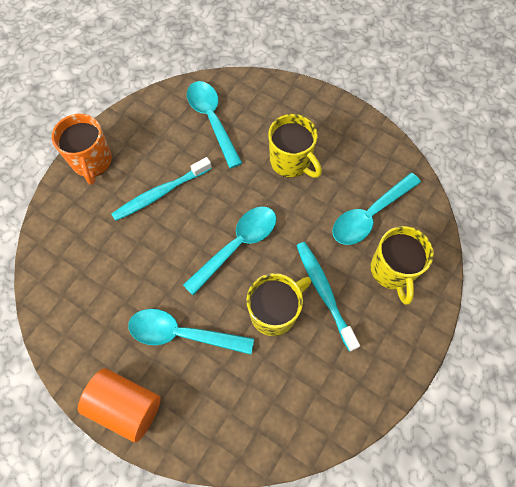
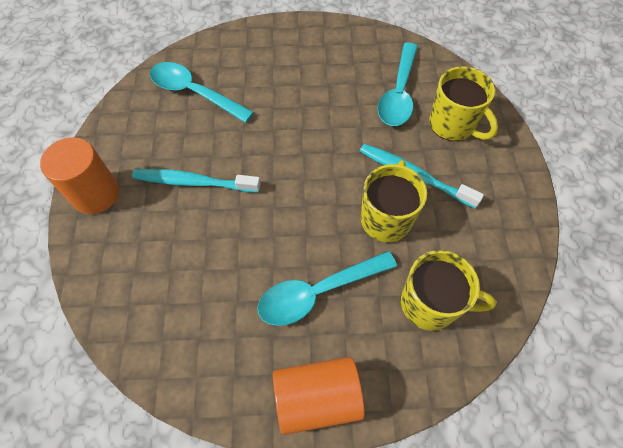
camera: 35 degrees left, 5 degrees down
(92, 162) = (96, 194): orange mug -> orange cylinder
(160, 193) = (193, 182): turquoise toothbrush -> turquoise toothbrush turned 75 degrees clockwise
(237, 245) = (306, 183): turquoise spoon -> none
(291, 162) = (297, 88): yellow mug -> yellow mug (430, 304)

